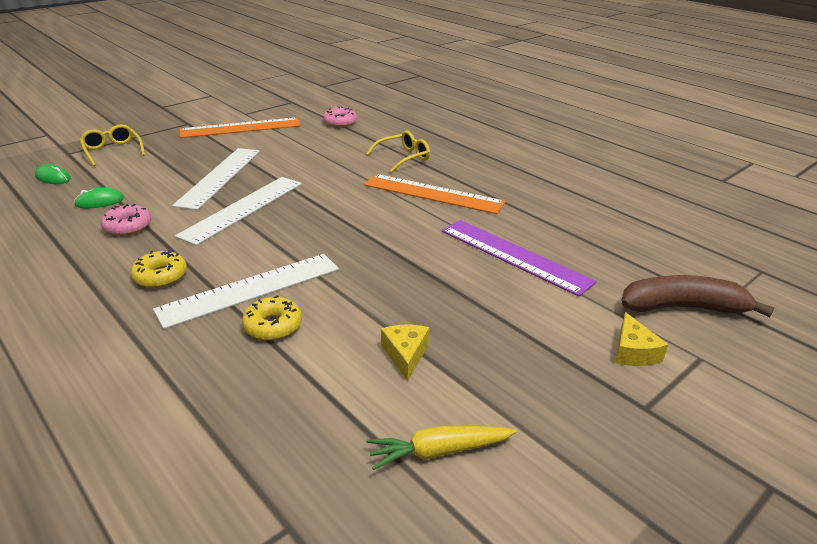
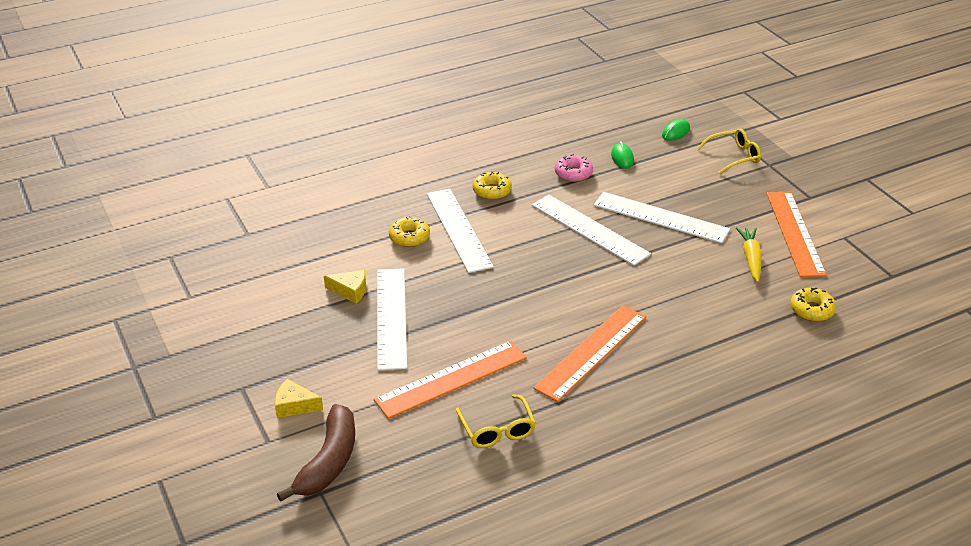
camera: 105 degrees right, 5 degrees up
(340, 122) = (811, 310): pink donut -> yellow donut
(403, 157) = (691, 346): yellow glasses -> yellow glasses (497, 430)
(439, 451) = (262, 290): yellow carrot -> yellow carrot (750, 258)
(441, 310) = (391, 317): none -> white ruler
(514, 256) = (451, 379): purple ruler -> orange ruler

